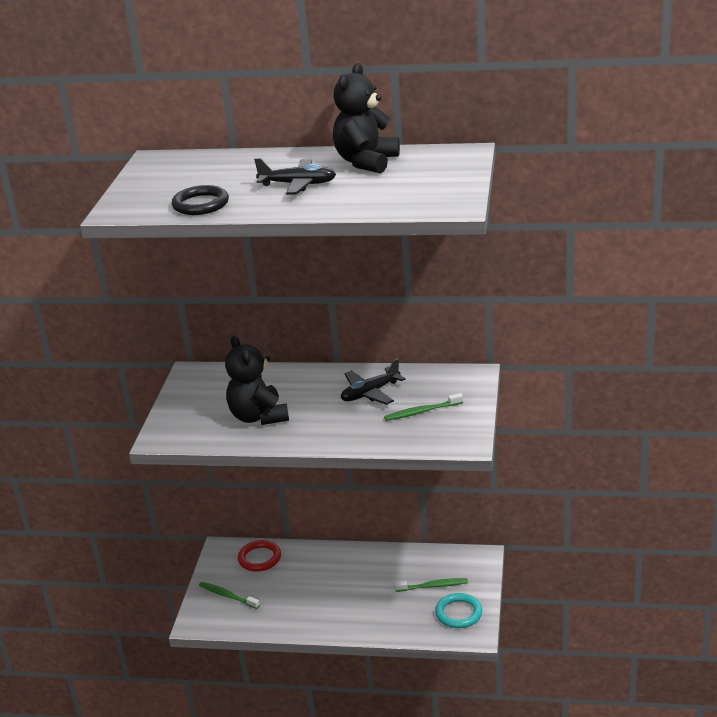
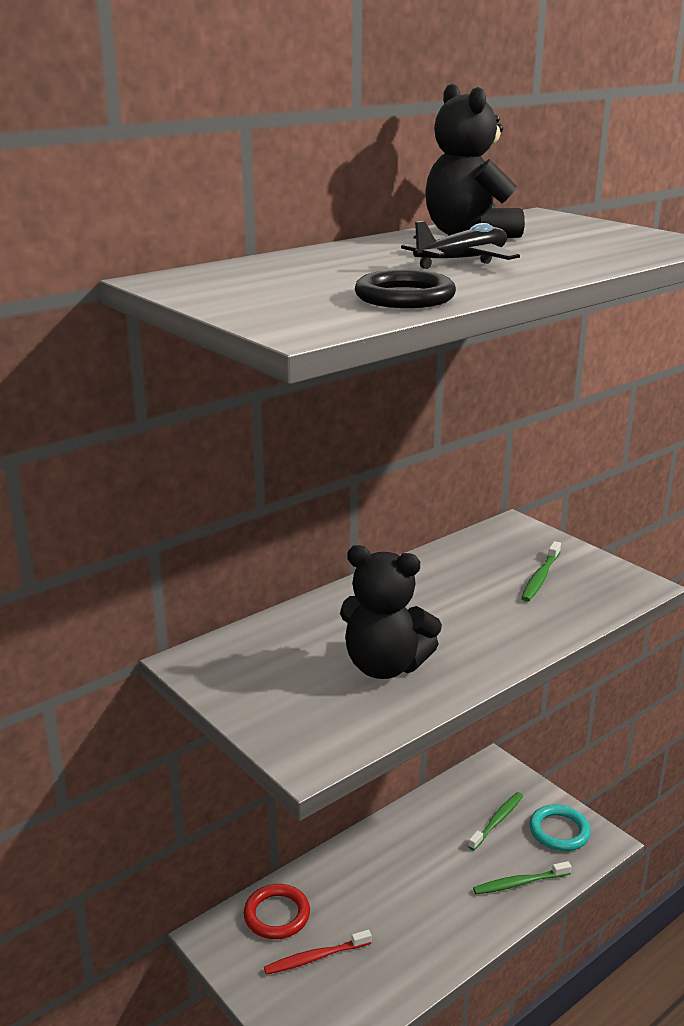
camera: 50 degrees left, 5 degrees down
(227, 596) = (304, 987): green toothbrush -> green toothbrush (519, 883)
(249, 587) = (315, 957): none -> red toothbrush
(370, 393) = (454, 584): black plane -> none

